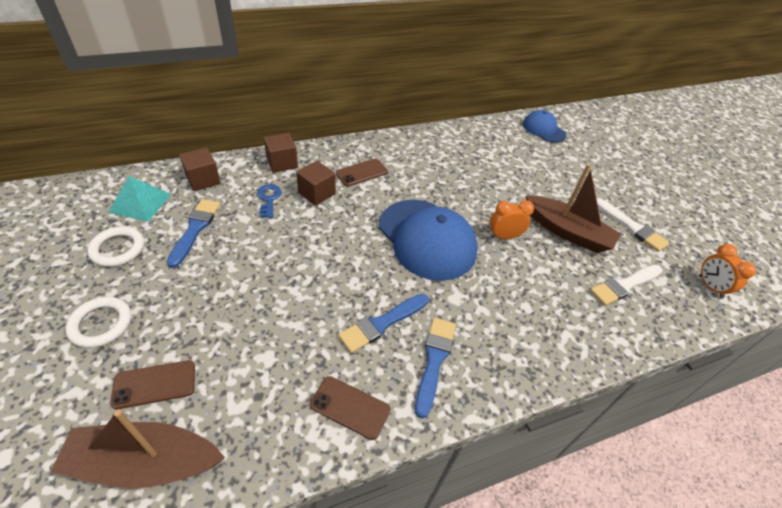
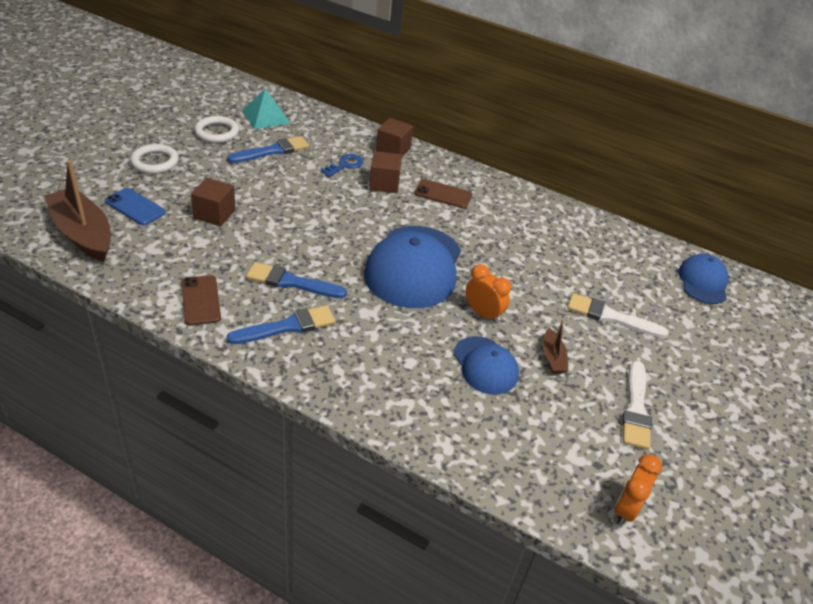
camera: 50 degrees right, 5 degrees down
(154, 384) = (135, 207): brown phone -> blue phone
(203, 180) = (322, 127): brown cube -> brown cube (214, 214)
(554, 269) = (485, 365): none -> blue cap
(567, 232) = (553, 358): brown boat -> brown boat, size x0.47
(624, 285) = (530, 428): white brush -> white brush (611, 317)

